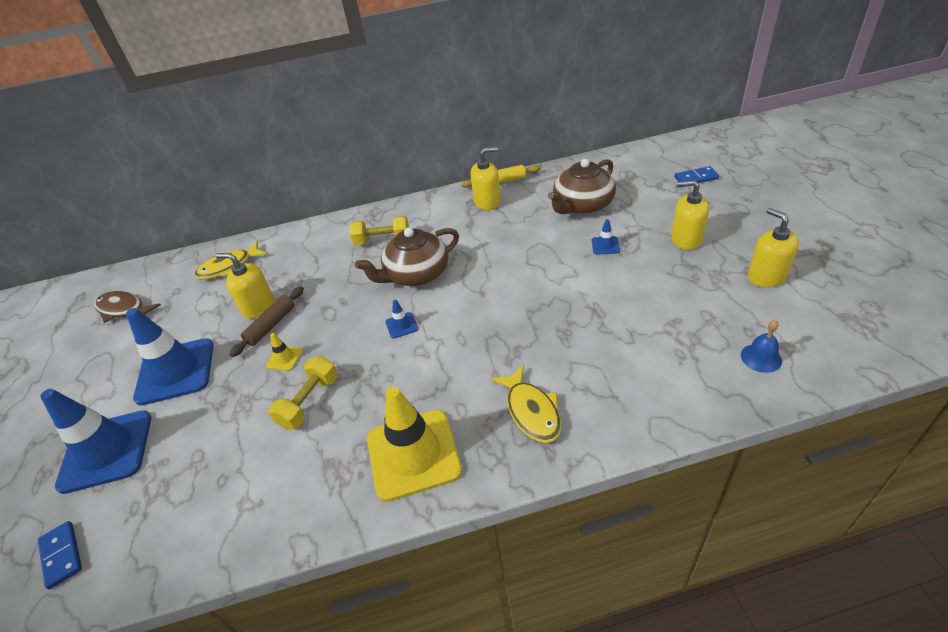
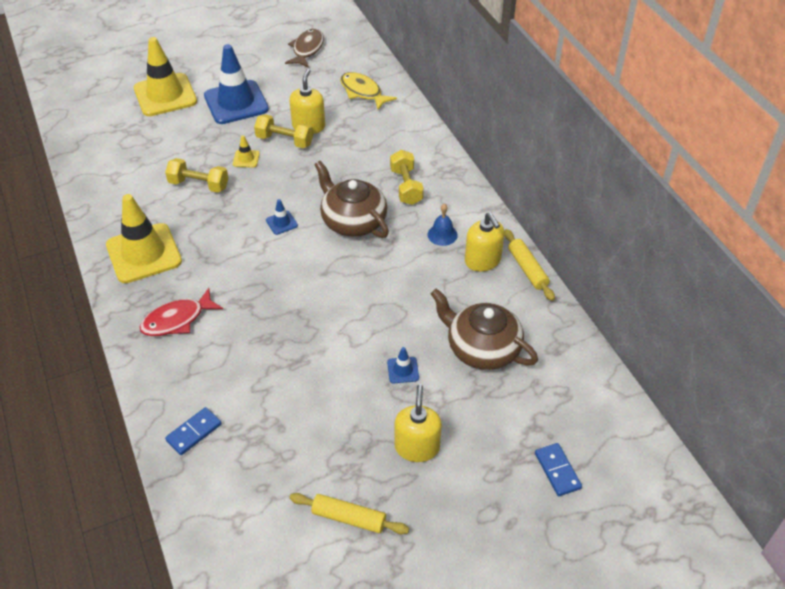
camera: 75 degrees right, 5 degrees up
(61, 555) = (91, 106): blue domino -> blue domino (194, 432)
(106, 451) = (165, 95): blue traffic cone -> yellow traffic cone
(271, 325) = (284, 141): brown rolling pin -> yellow dumbbell
(531, 411) = (177, 320): yellow fish -> red fish
(761, 358) = (225, 492): blue bell -> blue bell (442, 234)
(766, 276) = (349, 518): yellow soap dispenser -> yellow rolling pin

